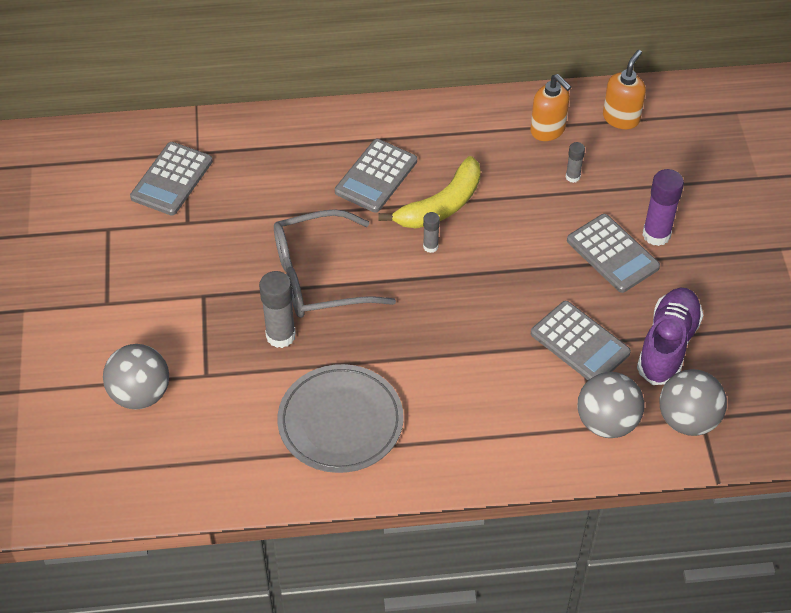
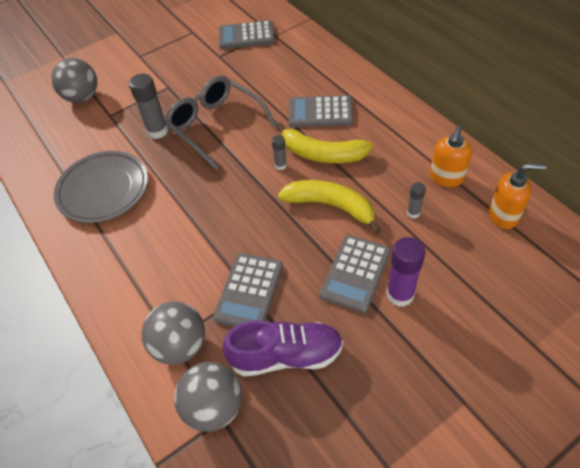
camera: 65 degrees right, 0 degrees up
(519, 232) = (331, 206): none -> yellow banana

